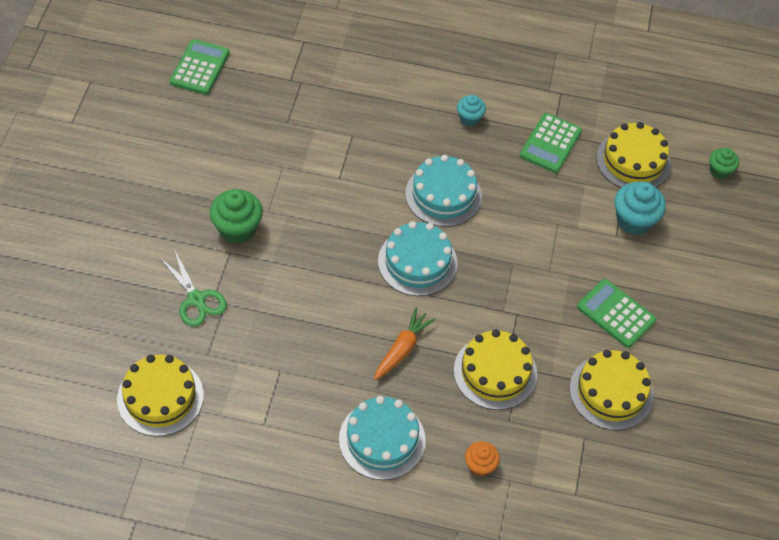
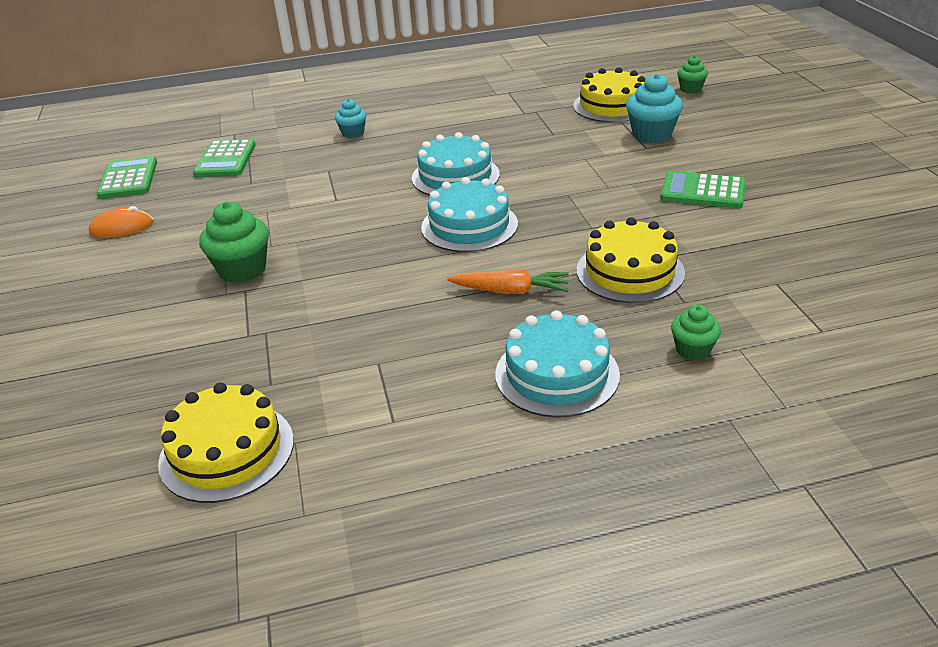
camera: 20 degrees left, 20 degrees down
(174, 133) = (122, 228): none -> orange mouse
(196, 299) = (225, 341): green scissors -> none
(402, 348) = (511, 291): orange carrot -> orange carrot turned 90 degrees clockwise
(469, 118) = (438, 127): turquoise cupcake -> turquoise cupcake (353, 133)
(480, 465) = (693, 350): orange cupcake -> green cupcake
(550, 143) = (528, 118): green calculator -> green calculator (225, 160)
(611, 392) = (762, 241): yellow cake -> none

